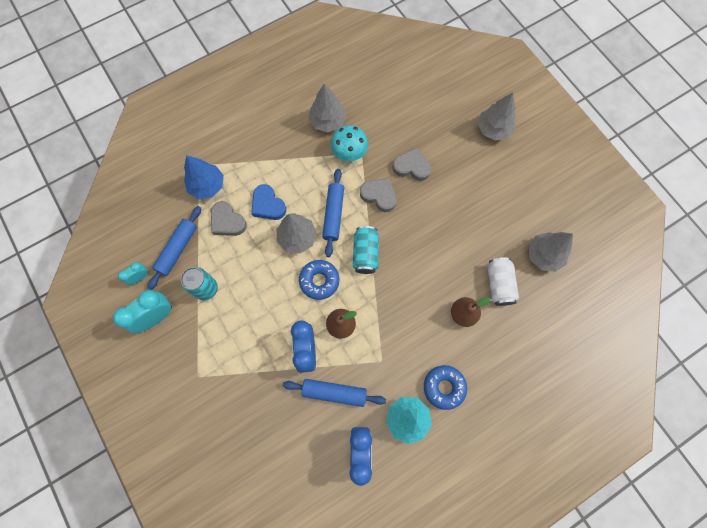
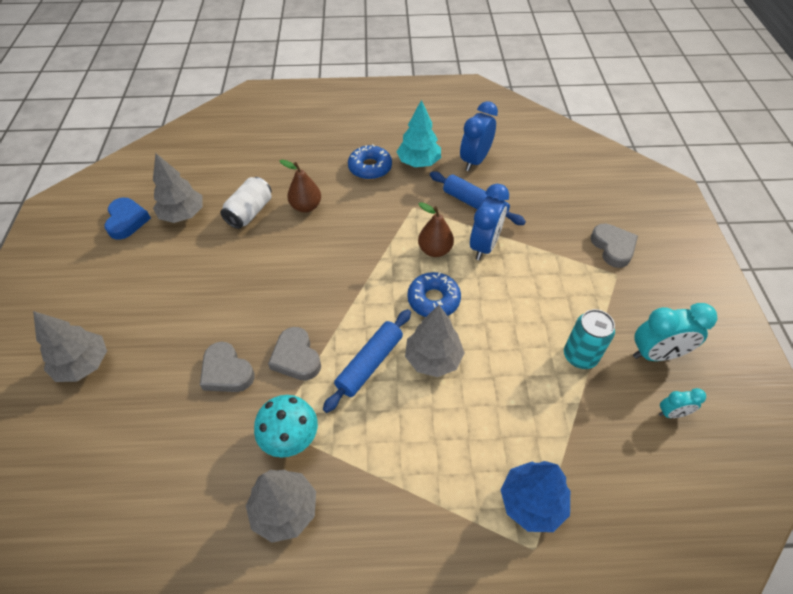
camera: 150 degrees left, 20 degrees down
(178, 249) = (607, 425): blue rolling pin -> none
(227, 221) = (520, 428): grey heart -> grey heart (613, 247)
(268, 205) = (451, 422): blue heart -> blue heart (127, 221)
(365, 253) = (362, 302): turquoise can -> none

